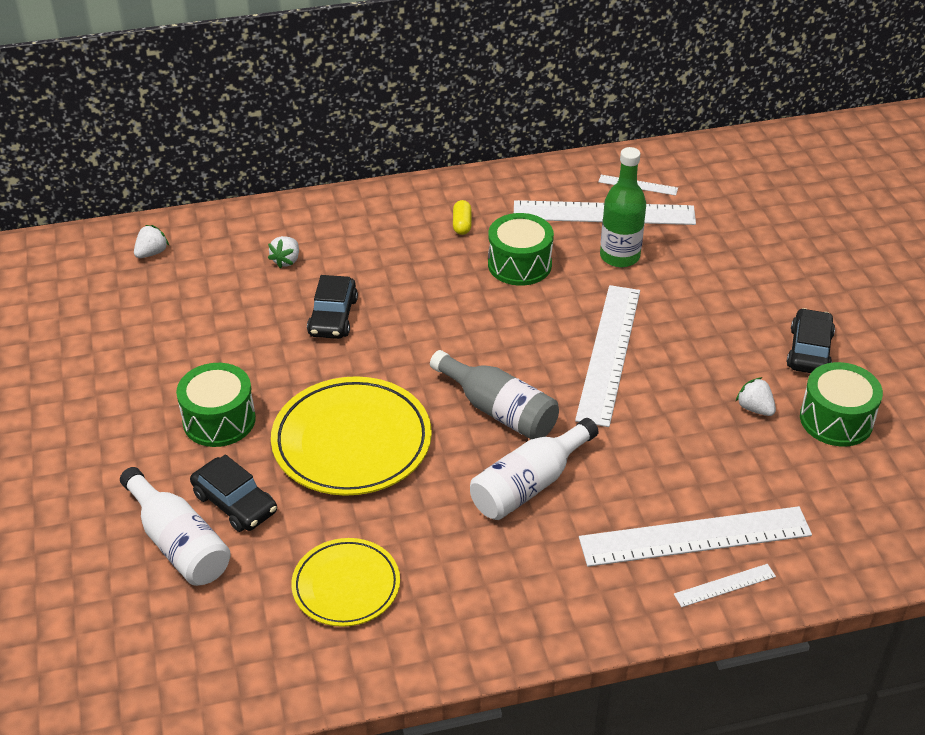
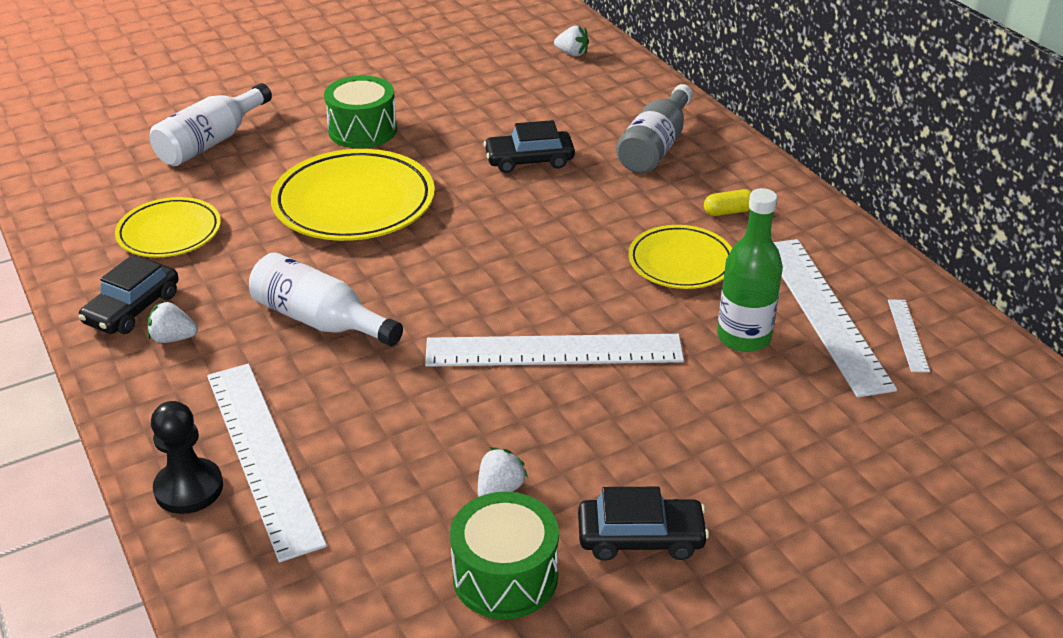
camera: 75 degrees right, 5 degrees down
(235, 503) = (262, 158): black car -> black car (133, 308)
(286, 260) = (601, 120): white strawberry -> white strawberry (173, 338)
(499, 410) = (427, 284): grey bottle -> grey bottle (655, 147)
(519, 264) = (681, 262): green drum -> yellow plate
(725, 585) = (189, 488): white ruler -> black pawn

